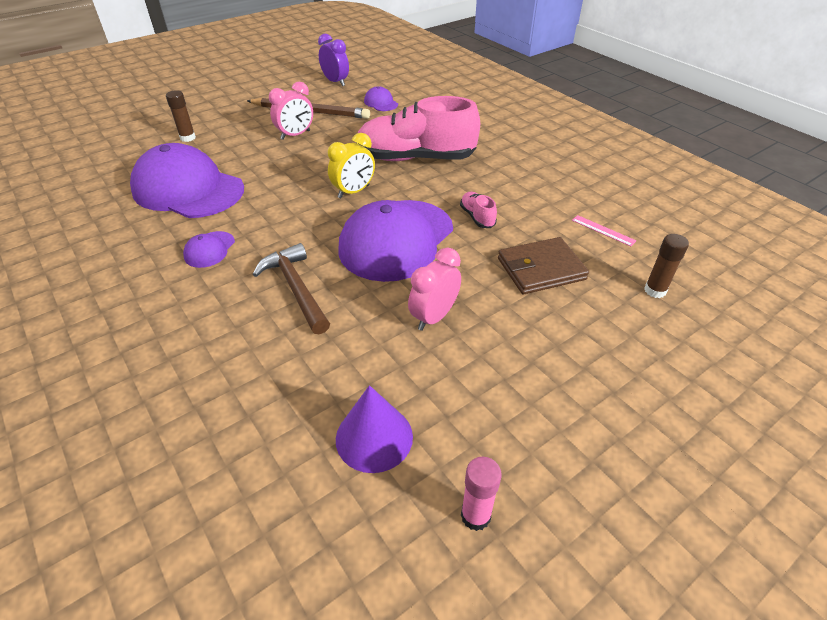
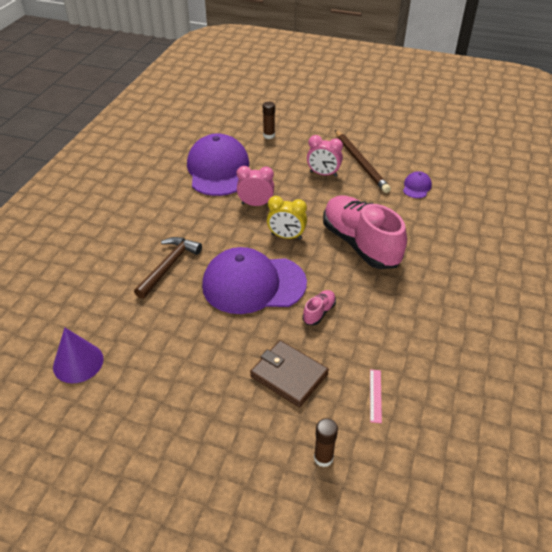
camera: 55 degrees right, 0 degrees up
(209, 249) = (173, 212): purple cap -> none
(335, 82) = (417, 150): purple clock -> none
(434, 317) = (192, 340): pink clock -> pink clock (256, 204)
(475, 516) = (50, 433): pink glue stick -> none

